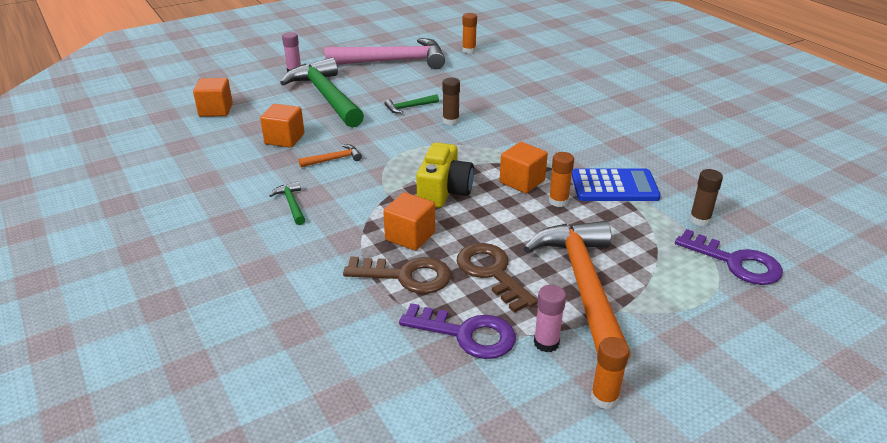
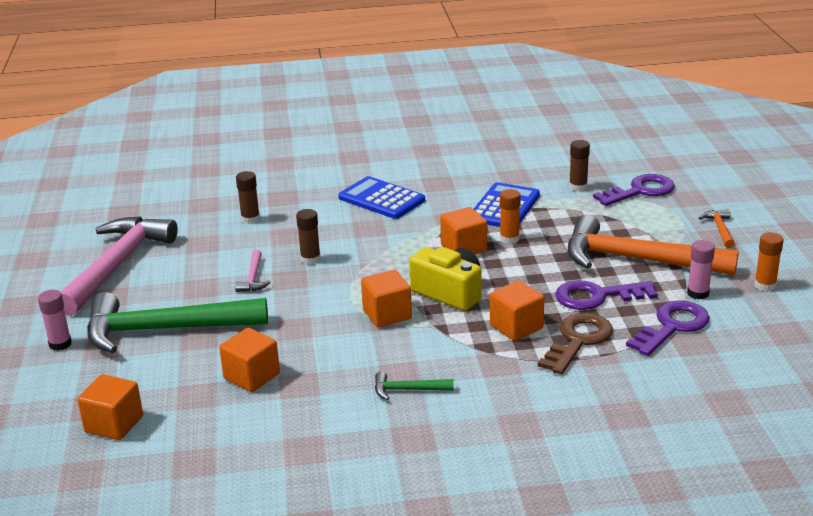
camera: 65 degrees left, 5 degrees down
(334, 159) = (332, 348): orange hammer -> orange hammer (720, 229)
(392, 170) = (387, 314): none -> orange cube
(409, 107) = (253, 278): green hammer -> pink hammer
(469, 50) = (145, 211): orange glue stick -> none
(489, 85) = (250, 219): none -> brown glue stick
(492, 273) = (597, 296): brown key -> purple key
(569, 126) = (381, 199): none -> blue calculator

